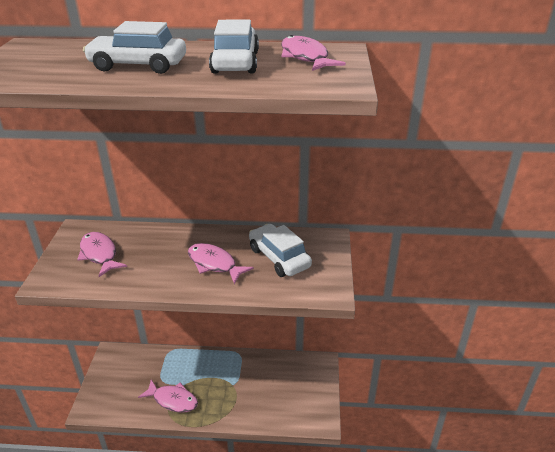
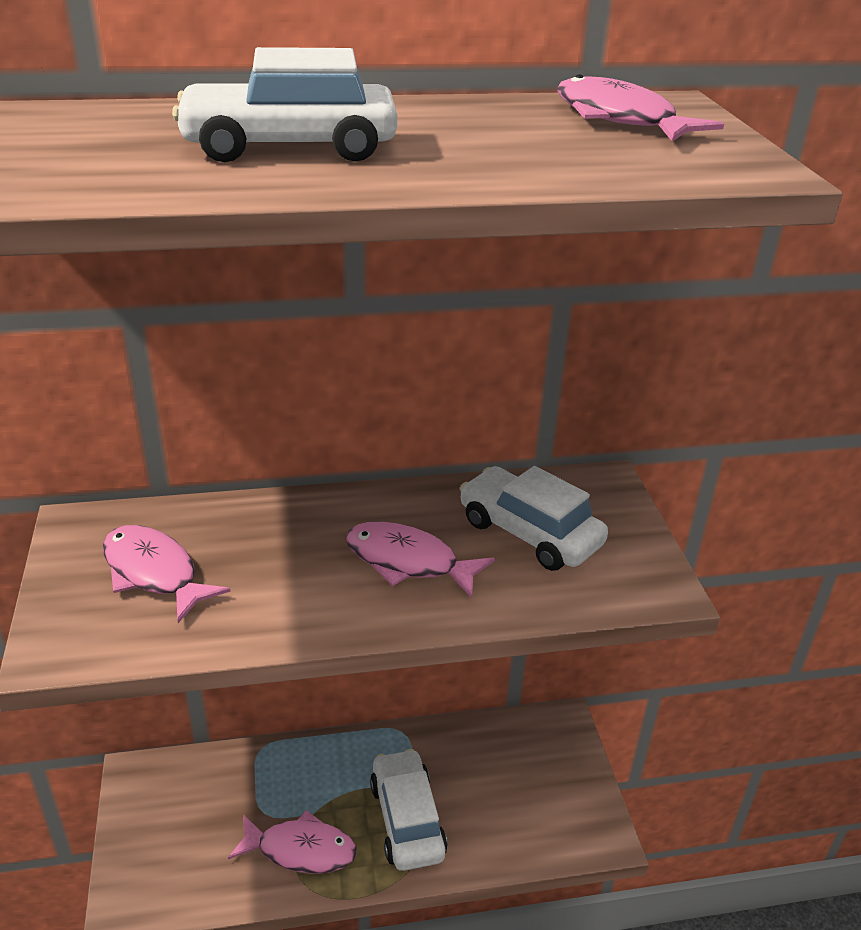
camera: 15 degrees left, 0 degrees up
(235, 62) = (491, 133): white car -> white car (407, 819)

